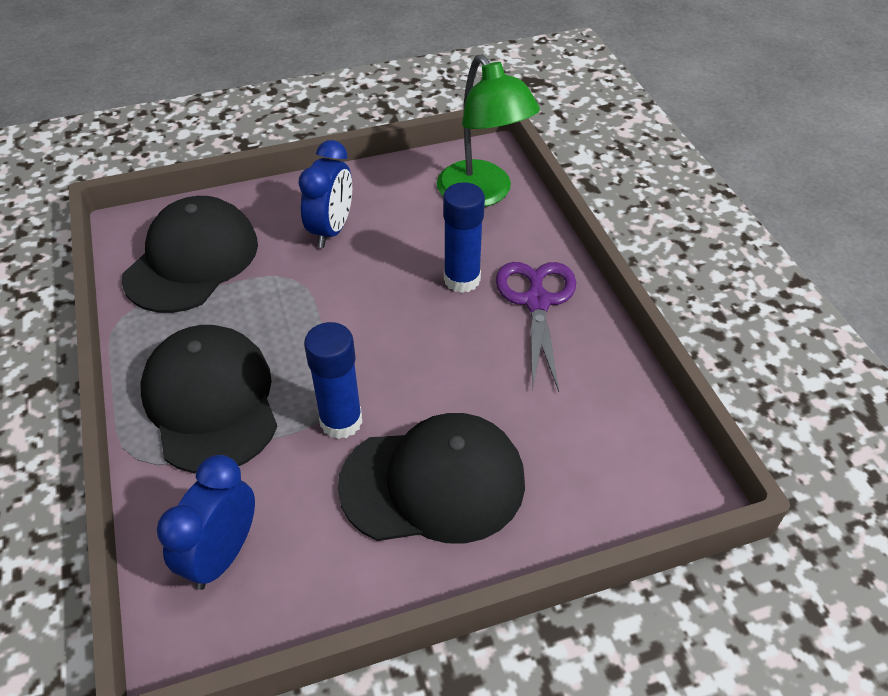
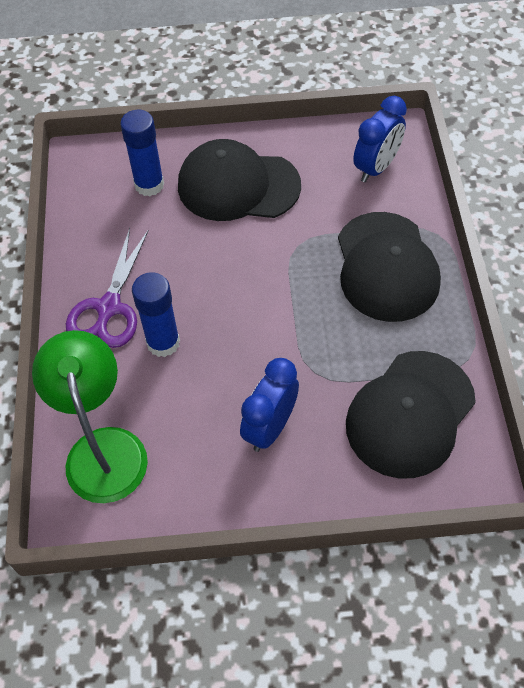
camera: 165 degrees left, 10 degrees up
(341, 421) = (291, 235): blue glue stick -> blue glue stick (149, 185)

